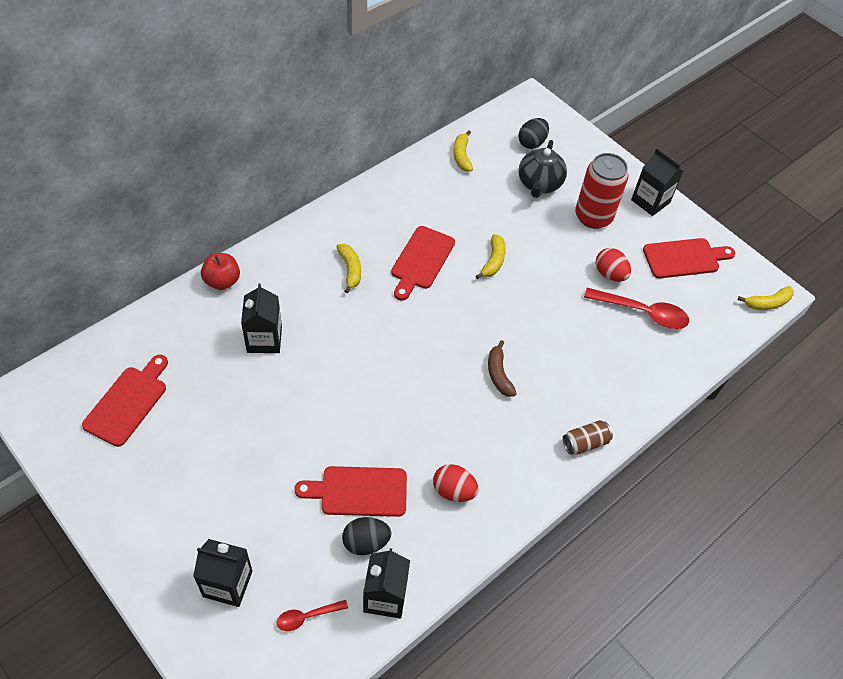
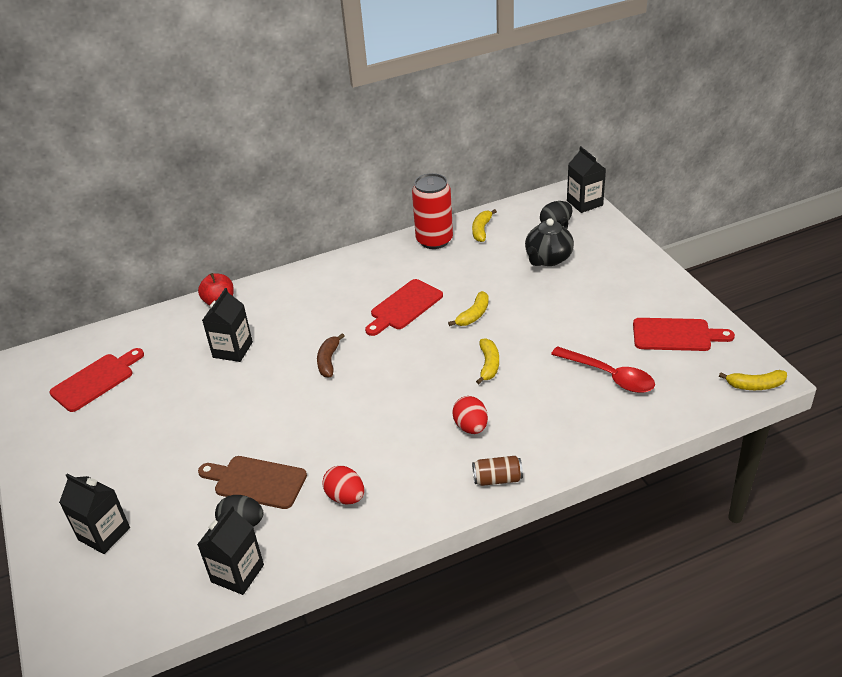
camera: 25 degrees right, 15 degrees down
(307, 617) = (158, 575): red spoon -> none
(350, 270) = (335, 306): yellow banana -> yellow banana (489, 365)
(359, 491) = (256, 481): red cutting board -> brown cutting board
(499, 374) = (436, 407): brown banana -> brown banana (328, 361)
(593, 217) = (592, 290): red can -> red can (434, 240)
(609, 274) = (588, 339): red egg -> red egg (471, 427)
(650, 201) = (659, 283): black carton -> black carton (584, 203)

